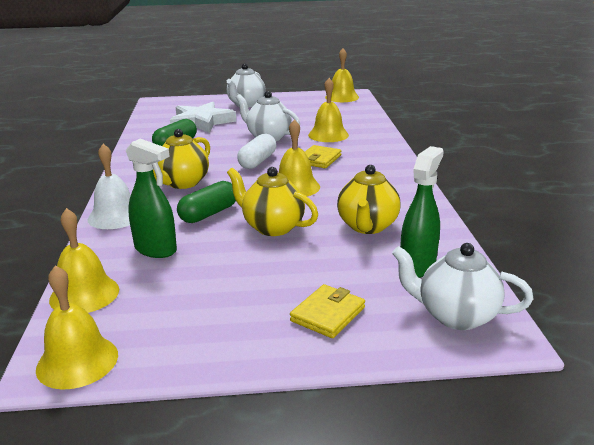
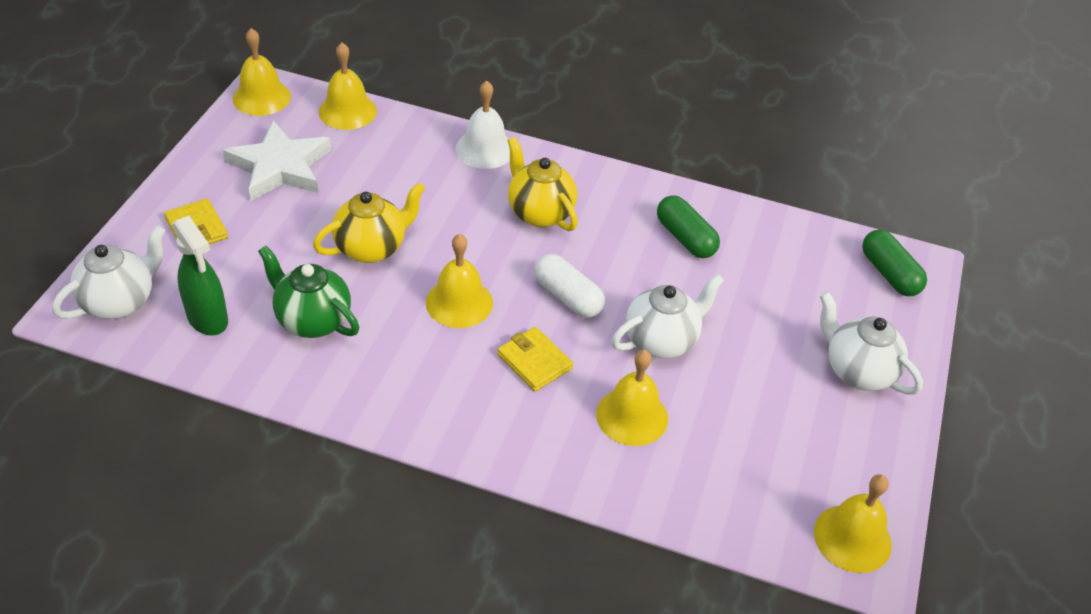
camera: 110 degrees right, 20 degrees up
(156, 250) = (390, 161): green spray bottle -> none
(201, 122) = (778, 288): white star -> white star (280, 167)
(209, 214) = (440, 212): green capsule -> green capsule (889, 274)
(367, 226) = (312, 320): yellow teapot -> green teapot

